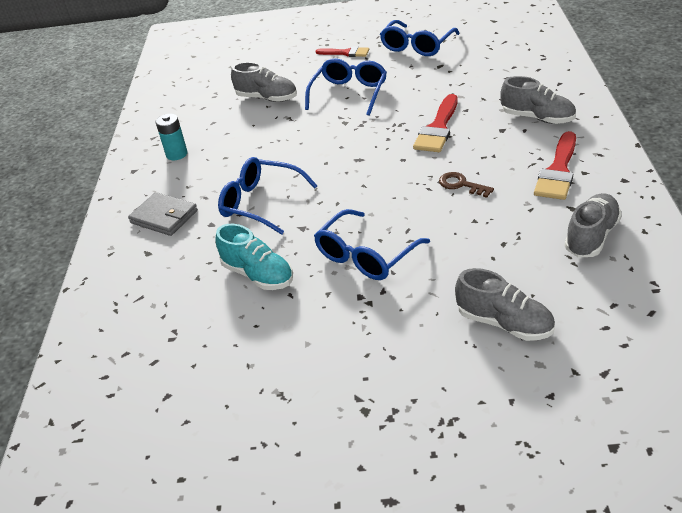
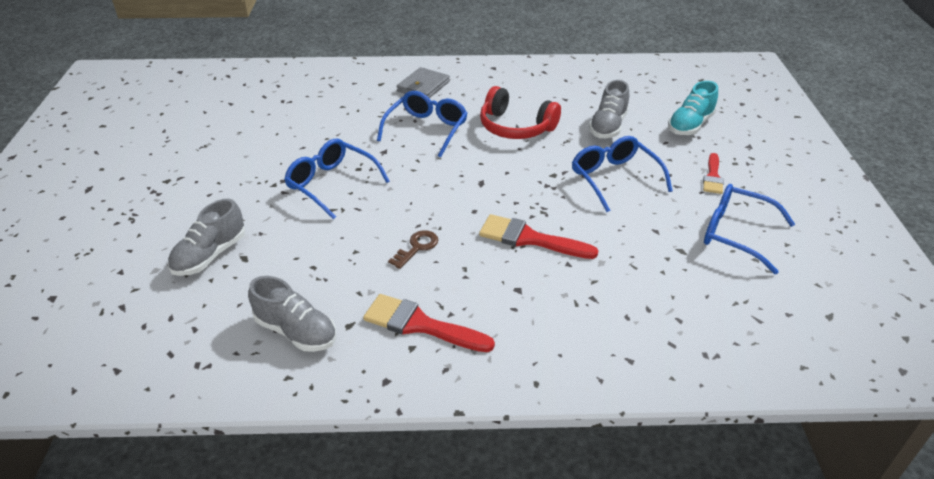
camera: 85 degrees right, 0 degrees up
(176, 154) = (513, 85): turquoise battery -> none
(258, 275) = (332, 132): turquoise shoe -> turquoise shoe (690, 125)
(263, 147) = (515, 127): none -> red headphones
(349, 93) = (614, 178): blue glasses -> blue glasses turned 135 degrees counterclockwise
(537, 118) = (539, 324): grey shoe -> none

